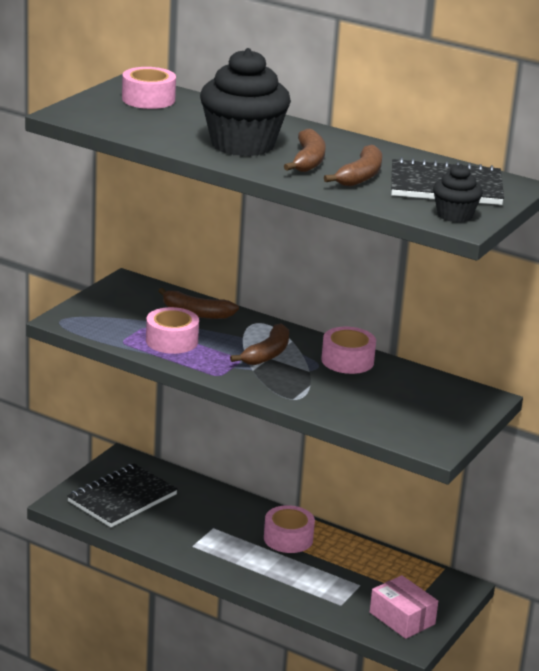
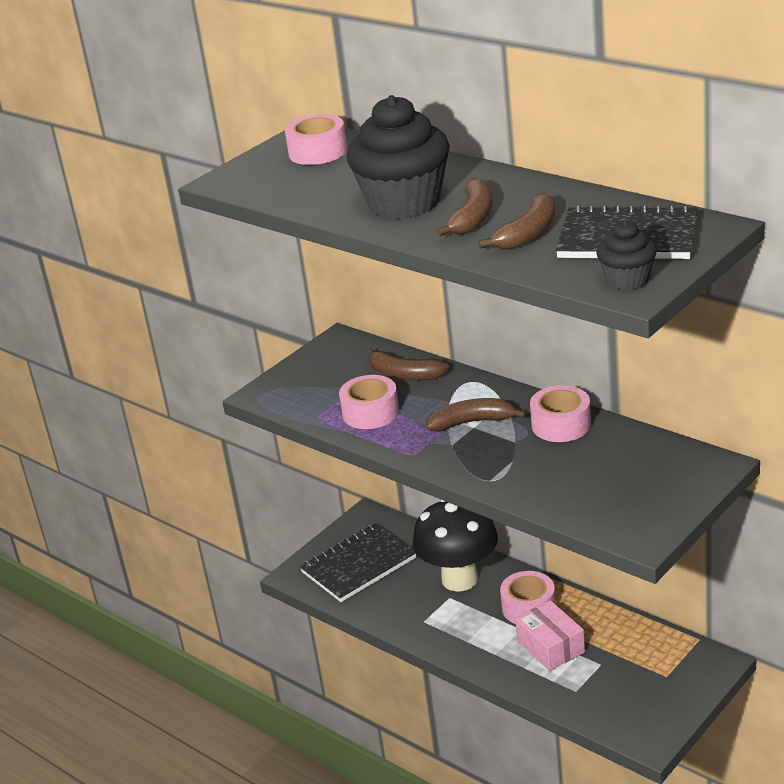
camera: 15 degrees right, 5 degrees up
(220, 513) = (459, 579): none -> black mushroom
(267, 354) = (472, 422): brown banana -> brown banana turned 135 degrees counterclockwise
(402, 618) = (642, 706): pink box -> pink box (550, 646)

